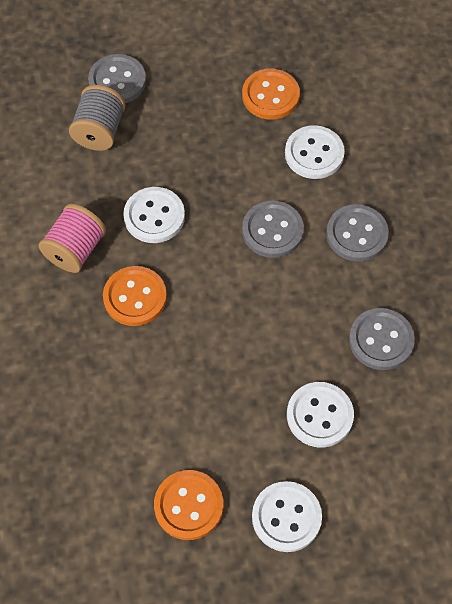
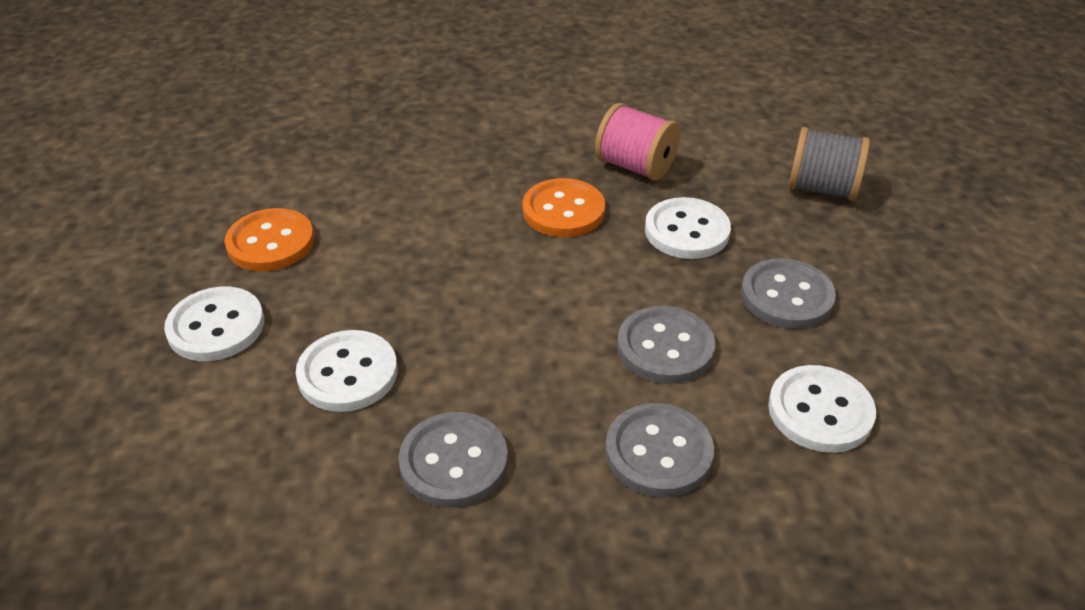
camera: 95 degrees right, 20 degrees down
(117, 81) = (912, 206): grey button -> grey button (786, 296)
(270, 96) = (931, 365): orange button -> none

